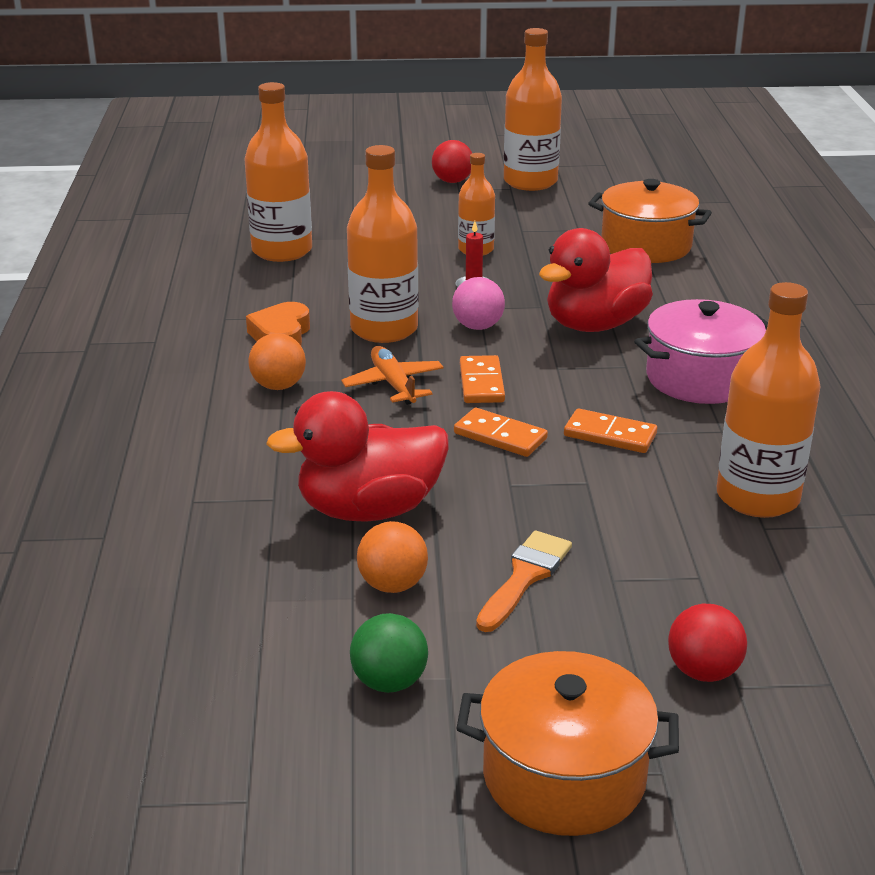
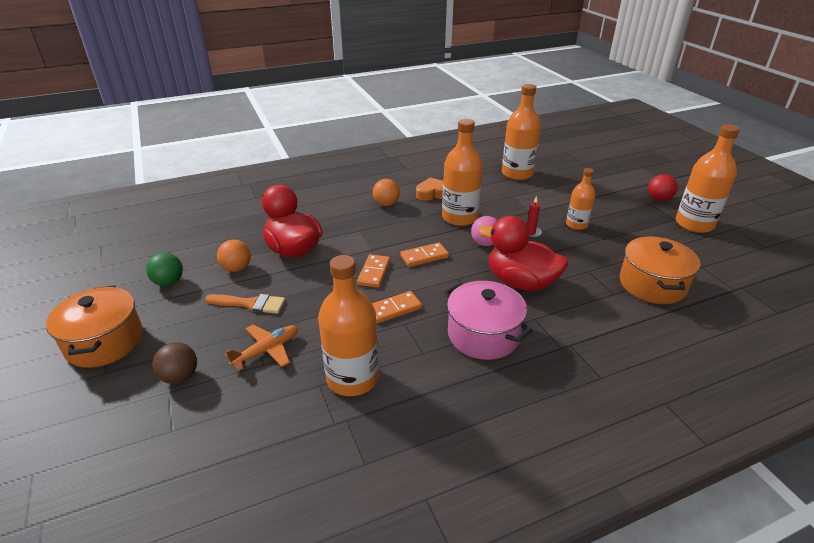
camera: 70 degrees right, 5 degrees up
(393, 384) = (406, 232): orange plane -> orange plane (267, 351)
(610, 435) = (394, 309): orange domino -> orange domino turned 60 degrees clockwise
(703, 671) = (180, 376): red ball -> brown ball

